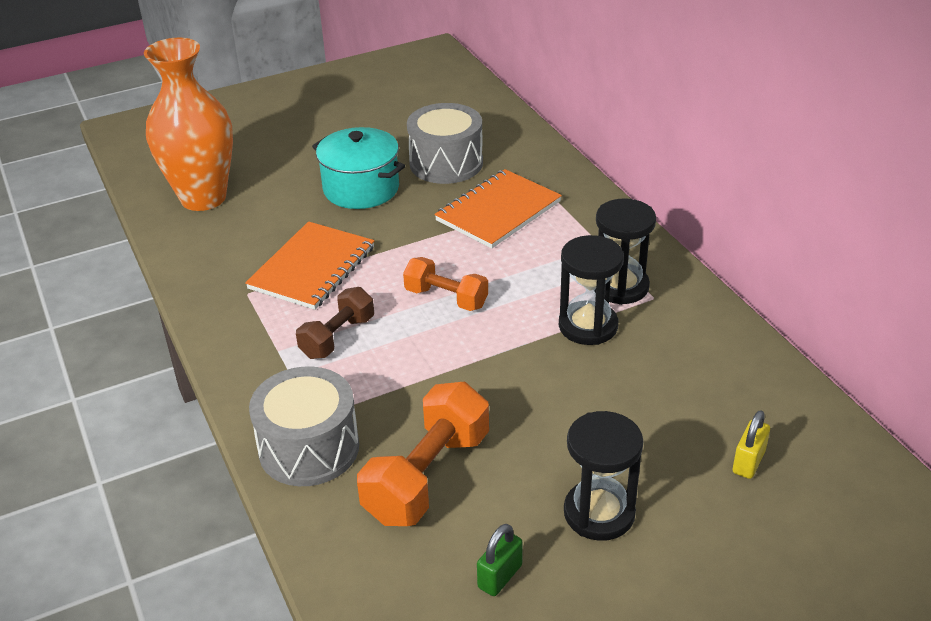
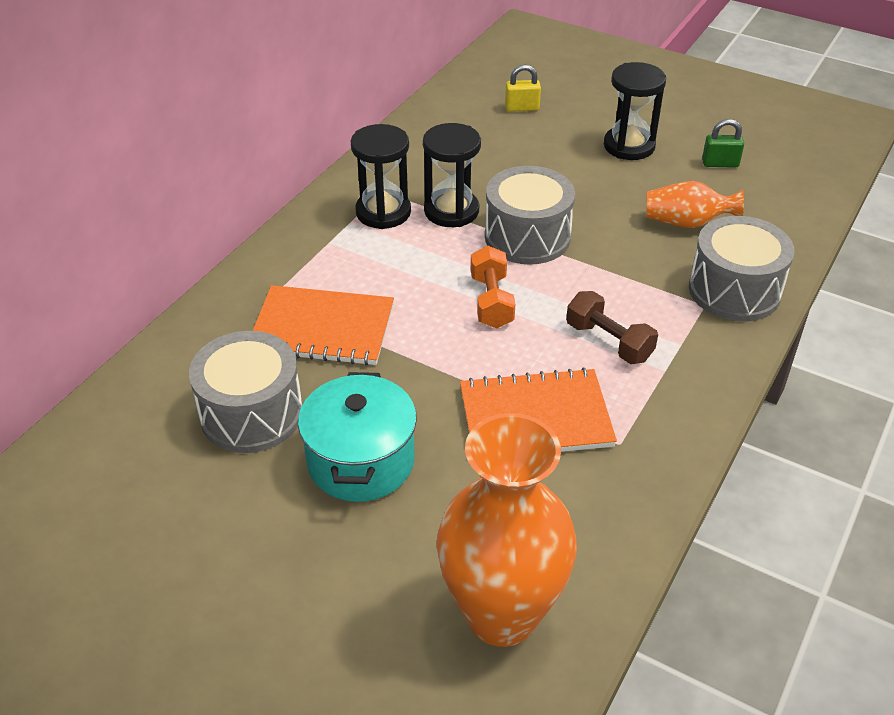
camera: 125 degrees left, 5 degrees up
(337, 337) = (609, 342): brown dumbbell -> brown dumbbell turned 45 degrees clockwise
(427, 476) = (687, 223): orange dumbbell -> orange vase
(508, 355) = (527, 237): none -> grey drum

